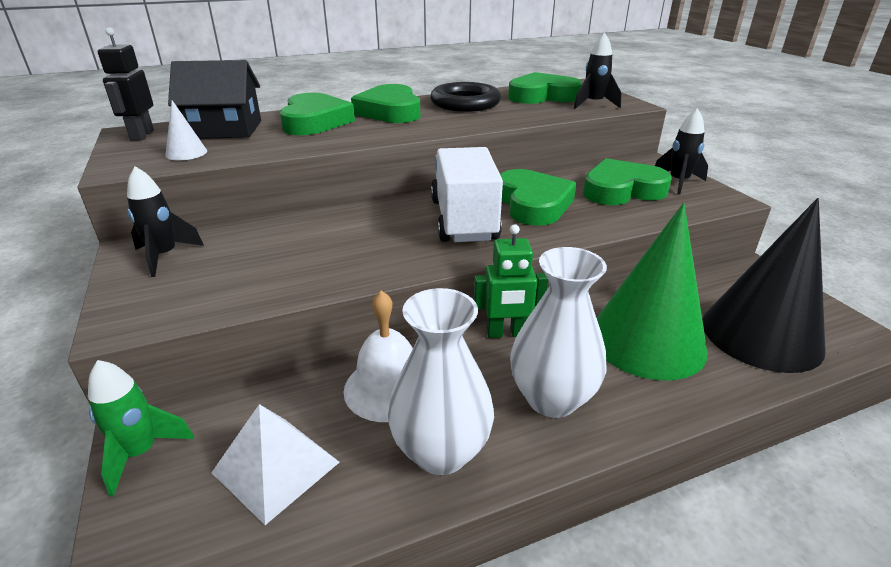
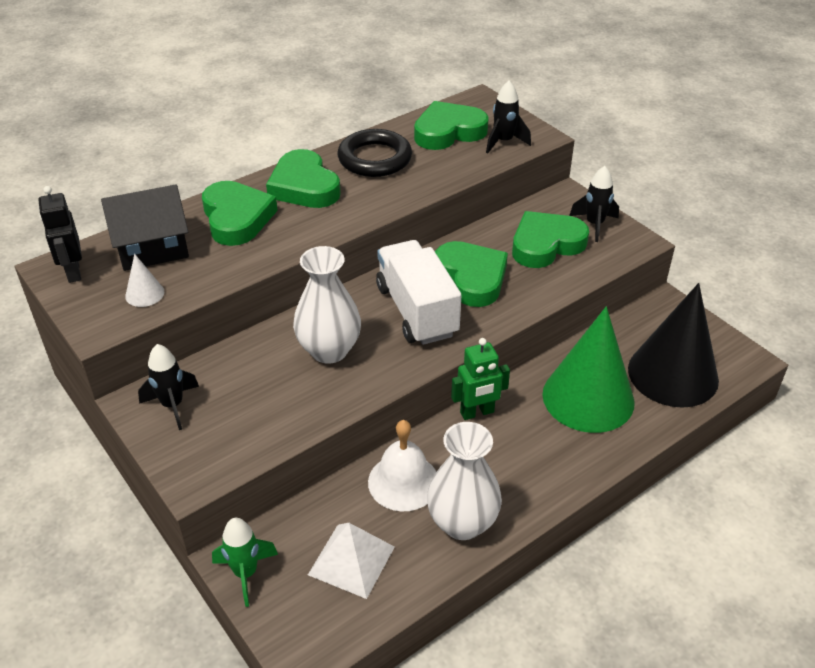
camera: 15 degrees left, 10 degrees up
(551, 398) = (528, 465): white vase -> white vase (329, 350)

